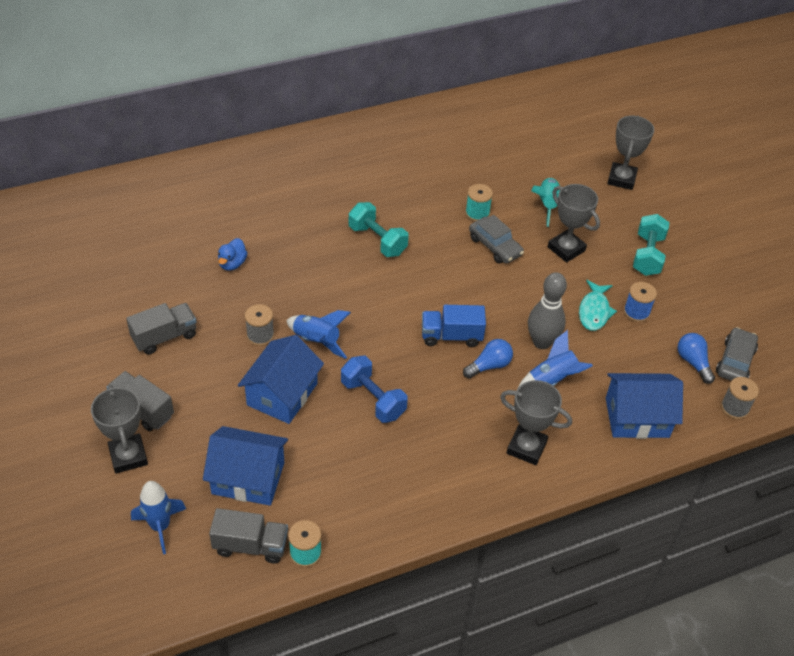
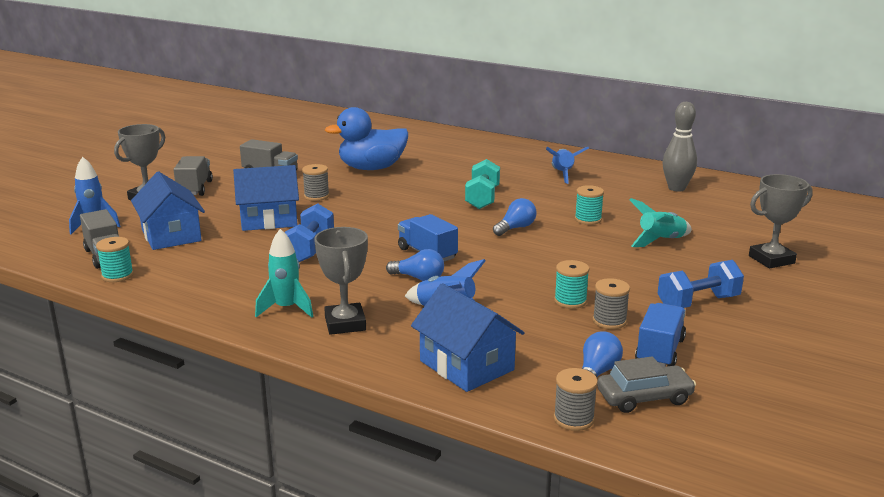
camera: 55 degrees right, 25 degrees down
(232, 264) = (372, 168): blue duck -> blue duck, size x2.18
(317, 341) = (340, 213): blue rocket -> blue rocket (563, 175)
(453, 260) = (515, 228): none -> blue light bulb
(472, 469) = (286, 309): none -> turquoise rocket
(495, 246) = (564, 237): grey car -> none
(542, 342) = (486, 290): grey bowling pin -> grey bowling pin (676, 188)
(566, 249) = (623, 265): grey trophy -> none
(594, 311) = (570, 301): turquoise fish -> turquoise spool
(636, 312) = (609, 321): blue spool -> grey spool
(647, 255) = (698, 302): turquoise dumbbell -> blue dumbbell
(690, 317) = (659, 351): none -> blue truck

